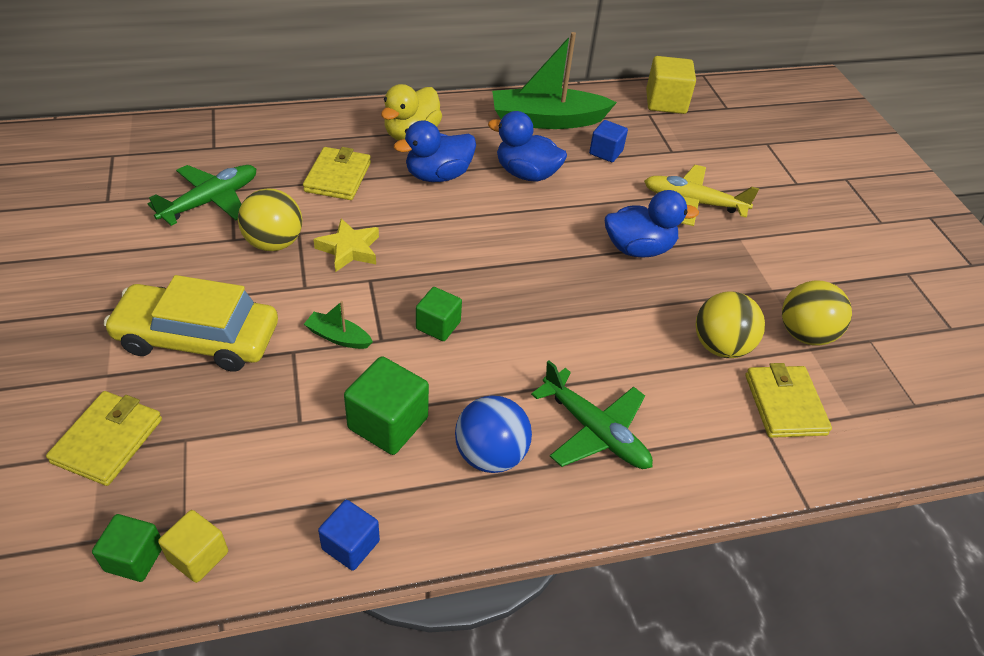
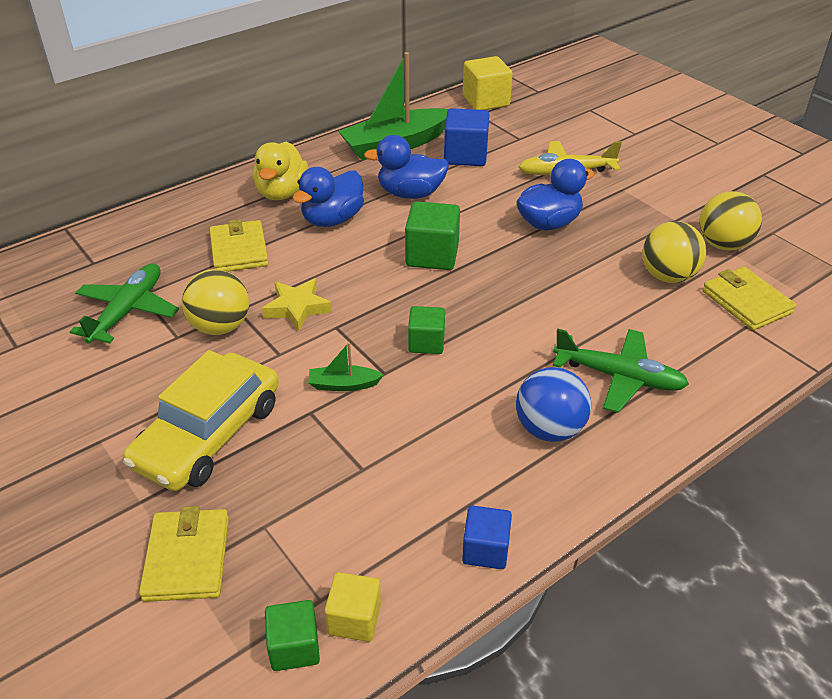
camera: 20 degrees left, 5 degrees down
(198, 338) = (208, 434): yellow car -> yellow car turned 45 degrees counterclockwise
(388, 423) = (442, 438): green cube -> green cube (432, 255)
(606, 152) = (465, 155): blue cube -> blue cube, size x1.58

